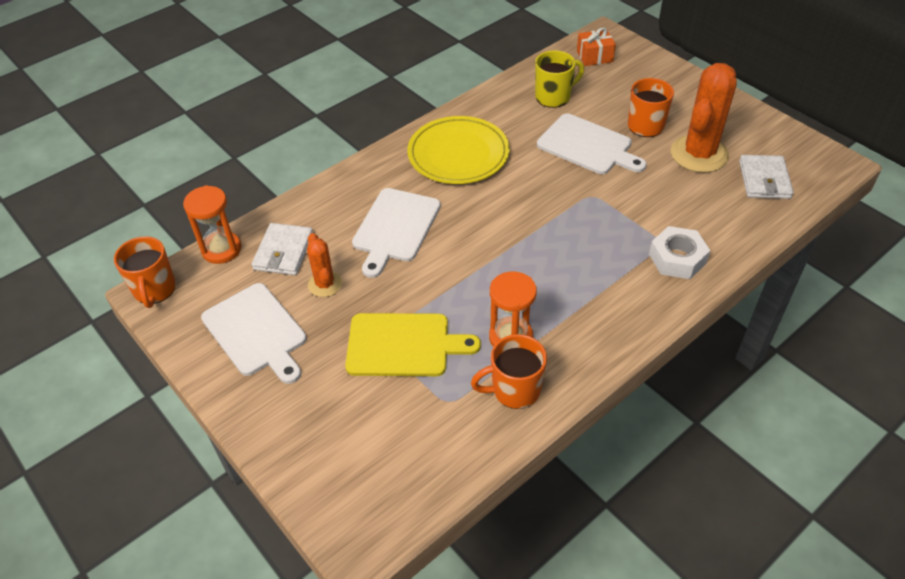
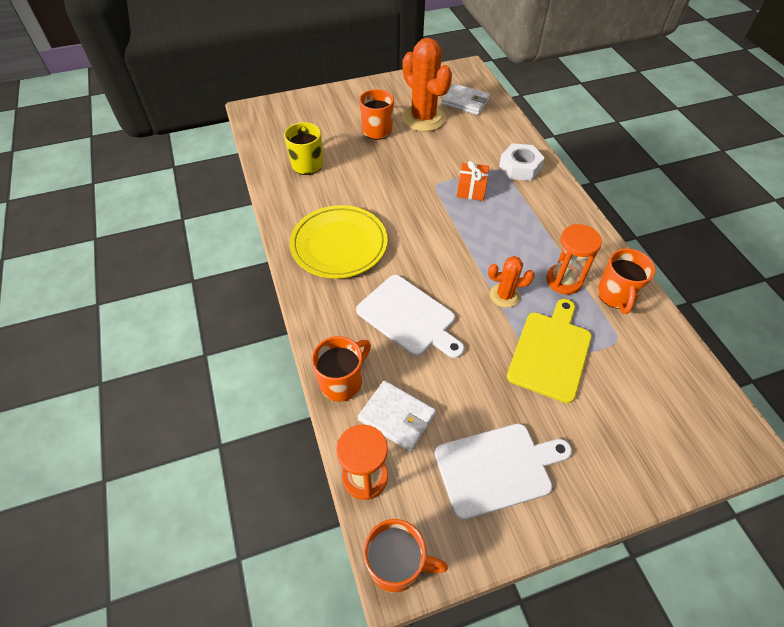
camera: 70 degrees left, 5 degrees up
(305, 207) = (342, 382): none -> orange mug
(325, 284) = (456, 392): orange cactus -> orange cactus (504, 295)
(587, 146) = (379, 167): white cutting board -> none
(594, 56) = (275, 125): orange gift -> orange gift (471, 189)

